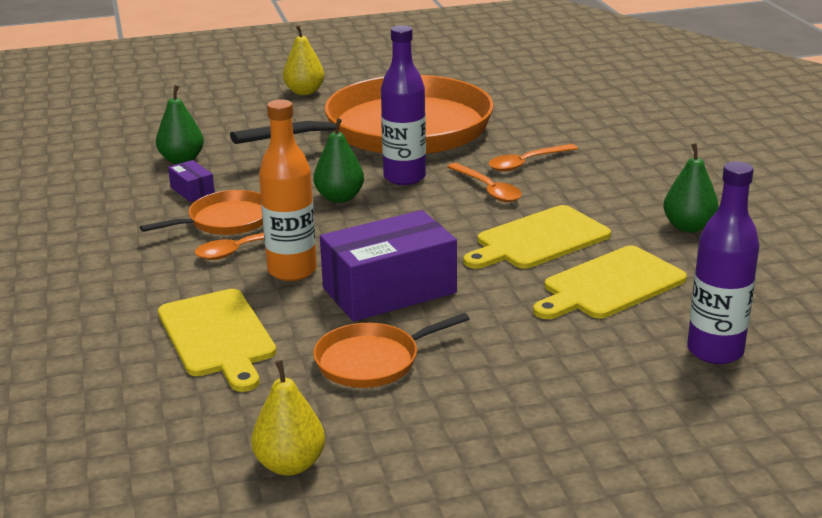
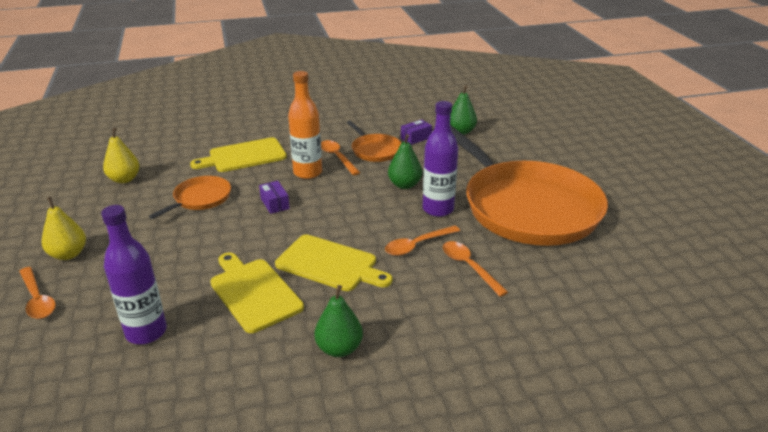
camera: 90 degrees right, 5 degrees up
(304, 92) = (595, 166): yellow pear -> yellow pear (68, 254)
(372, 361) = (200, 199): orange pan -> orange pan turned 60 degrees clockwise
(389, 290) = (275, 204): purple box -> purple box, size x0.44
(538, 239) = (330, 264): yellow cutting board -> yellow cutting board turned 150 degrees clockwise
(685, 467) = (37, 299): none -> orange spoon

